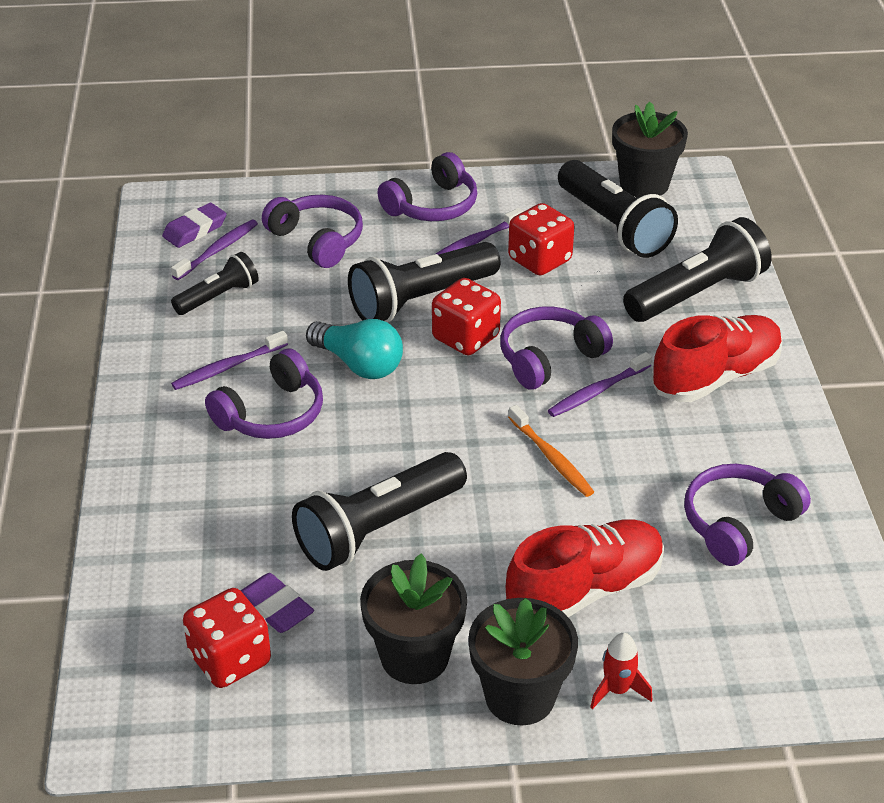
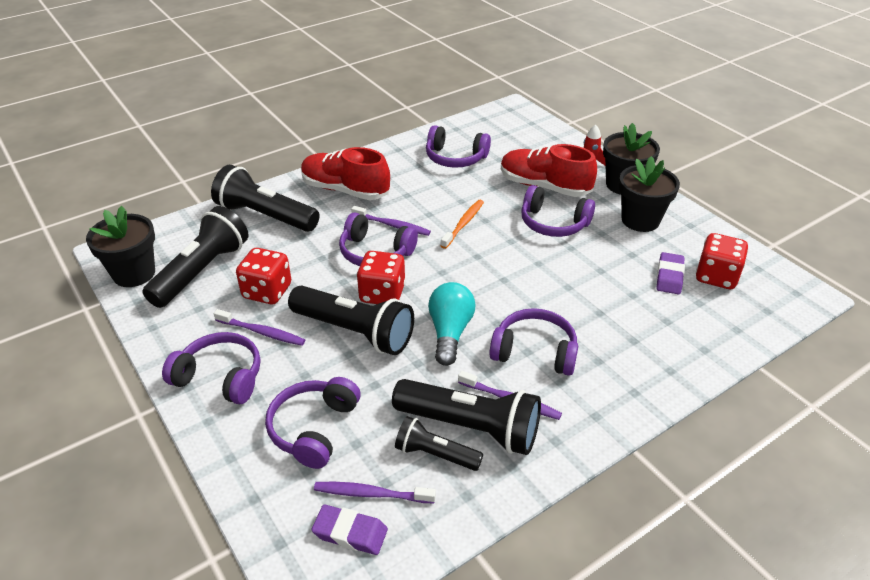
camera: 120 degrees left, 0 degrees up
(378, 529) = (578, 264): black flashlight -> black flashlight (471, 427)
(483, 550) = (553, 223): none -> purple headphones

